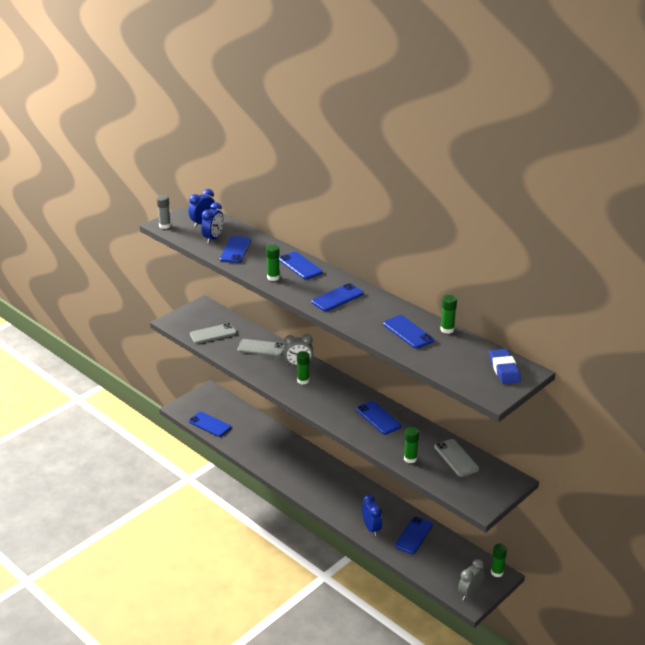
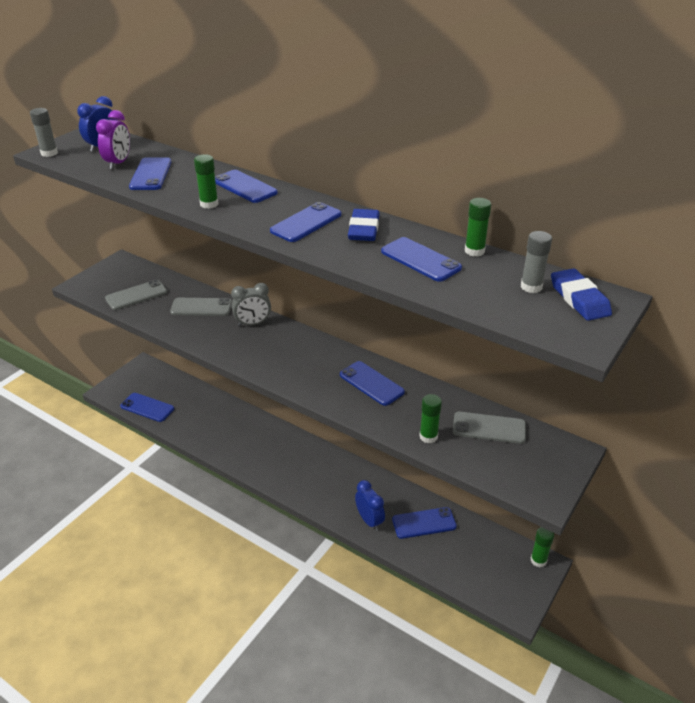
camera: 10 degrees left, 5 degrees up
(213, 238) = (118, 163): blue clock -> purple clock
(303, 381) = (262, 344): green glue stick -> none
(376, 306) = (364, 229): none -> blue eraser
(414, 535) = (424, 523): blue phone -> blue phone turned 60 degrees clockwise
(456, 458) = (489, 428): grey phone -> grey phone turned 45 degrees counterclockwise
(470, 593) = (513, 596): grey clock -> none
(475, 358) = (531, 287): none -> grey glue stick

